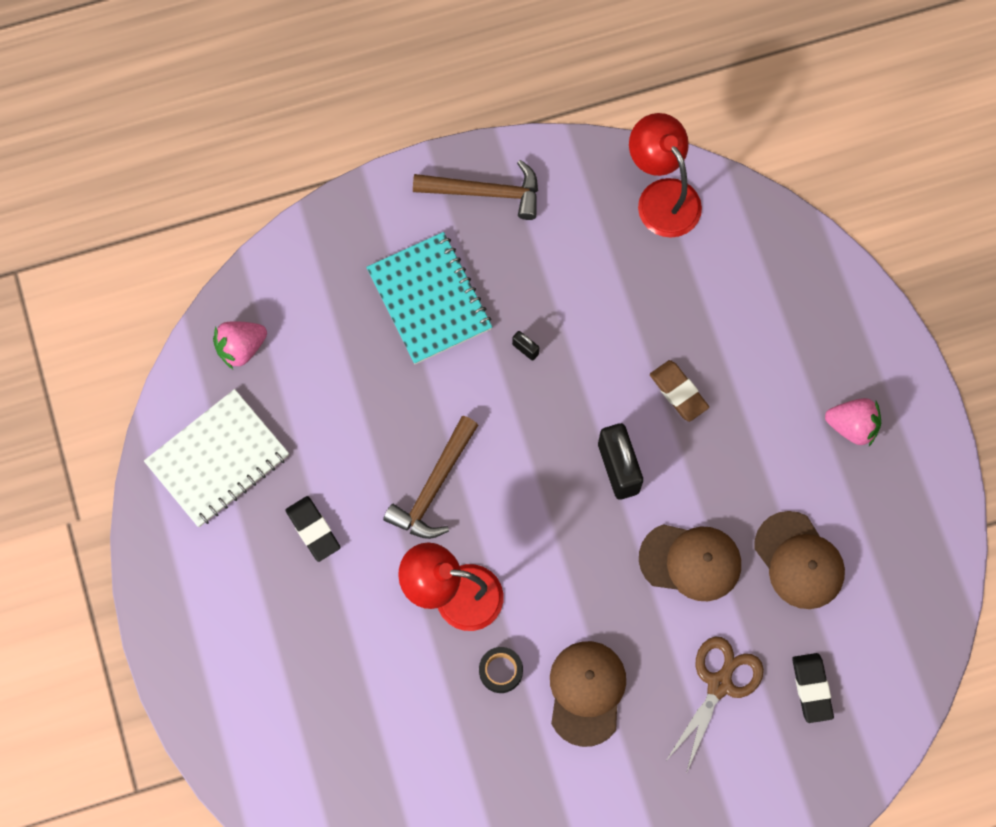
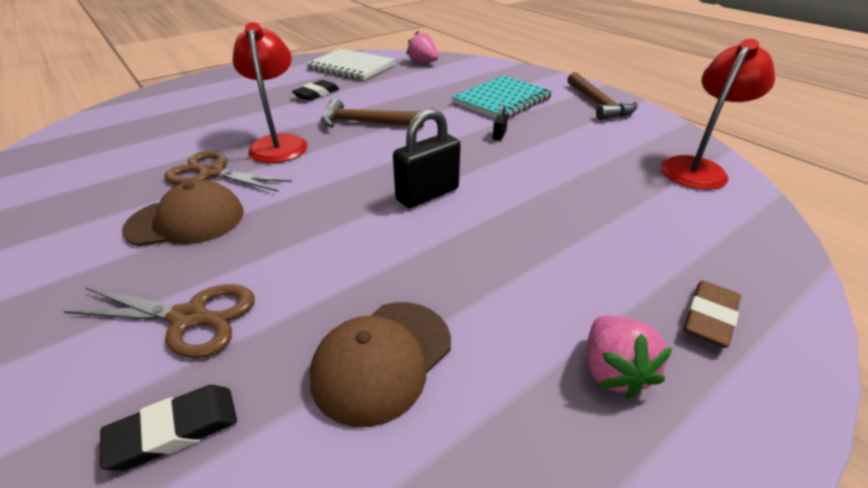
camera: 70 degrees right, 35 degrees down
(500, 671) = (211, 173): black tape -> brown scissors
(678, 392) = (529, 213): brown eraser -> brown eraser (709, 318)
(690, 561) = (347, 259): brown cap -> none

